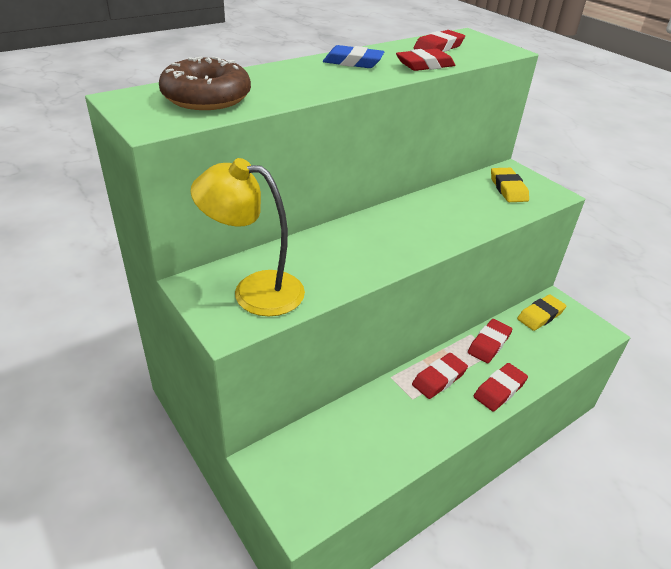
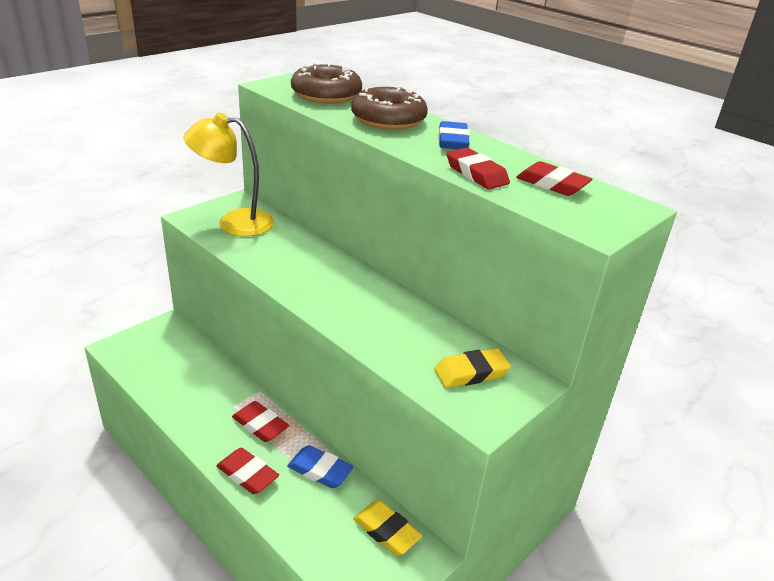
camera: 80 degrees right, 5 degrees down
(254, 291) = (234, 222): yellow lamp -> yellow lamp turned 90 degrees counterclockwise
(295, 78) = (388, 119): none -> brown donut
(489, 344) = (320, 470): red eraser -> blue eraser

